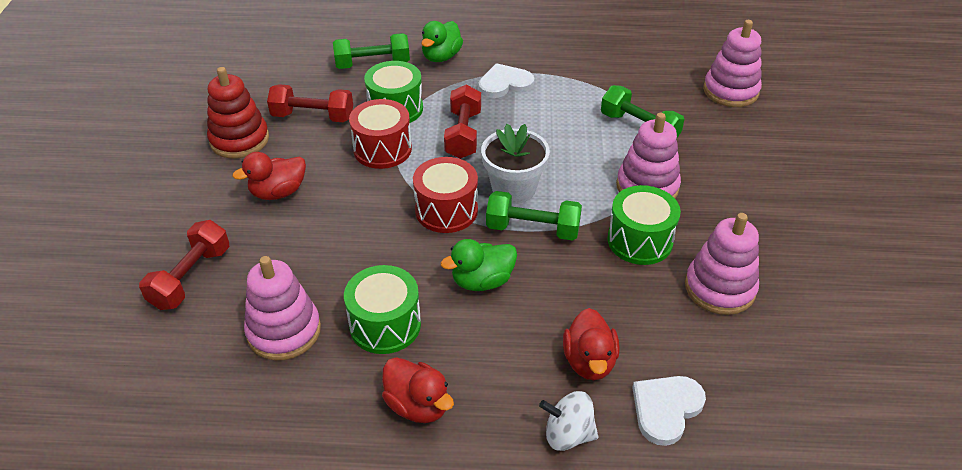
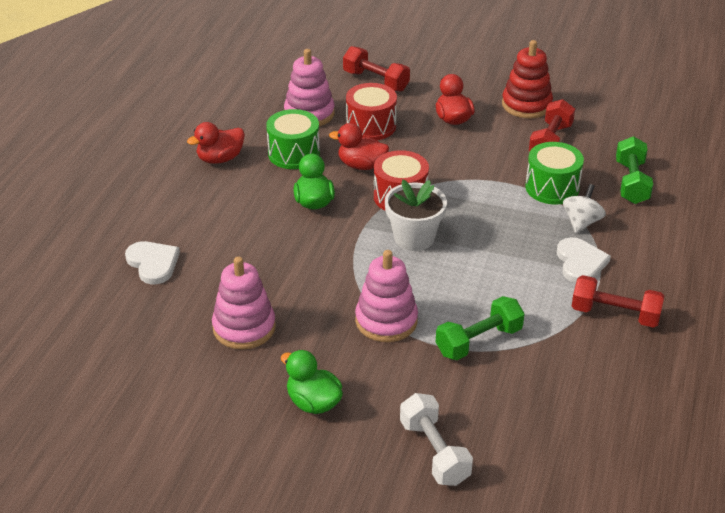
camera: 105 degrees right, 5 degrees down
(382, 149) = (492, 174): red drum -> red drum (371, 126)
(441, 57) = (639, 228): green duck -> green duck (313, 402)
(463, 134) = (501, 221): red dumbbell -> red dumbbell (615, 314)
(532, 229) = (359, 238): green dumbbell -> none
(568, 434) = (161, 215): white spinning top -> white spinning top (581, 222)
(589, 361) = (212, 238): red duck -> red duck (361, 165)
(640, 240) = (319, 296): green drum -> none
(730, 91) = (529, 440): pink stacking toy -> none
(779, 135) = (434, 452): none -> white dumbbell

